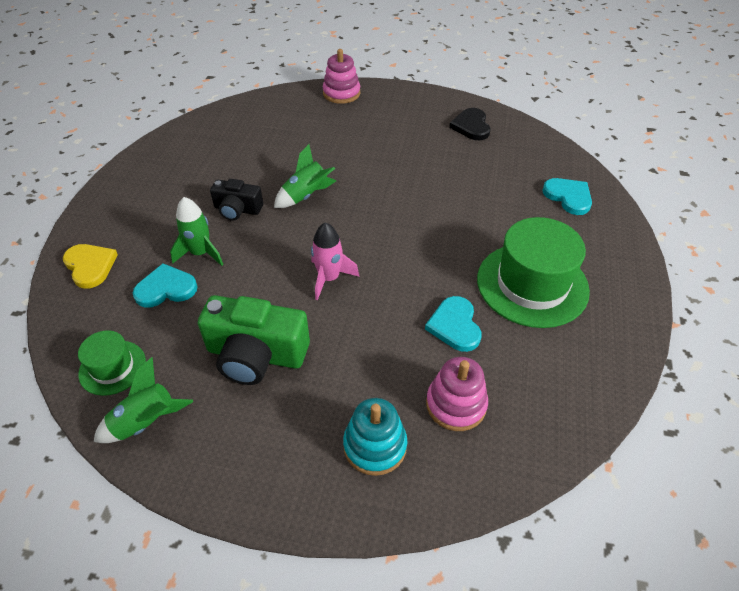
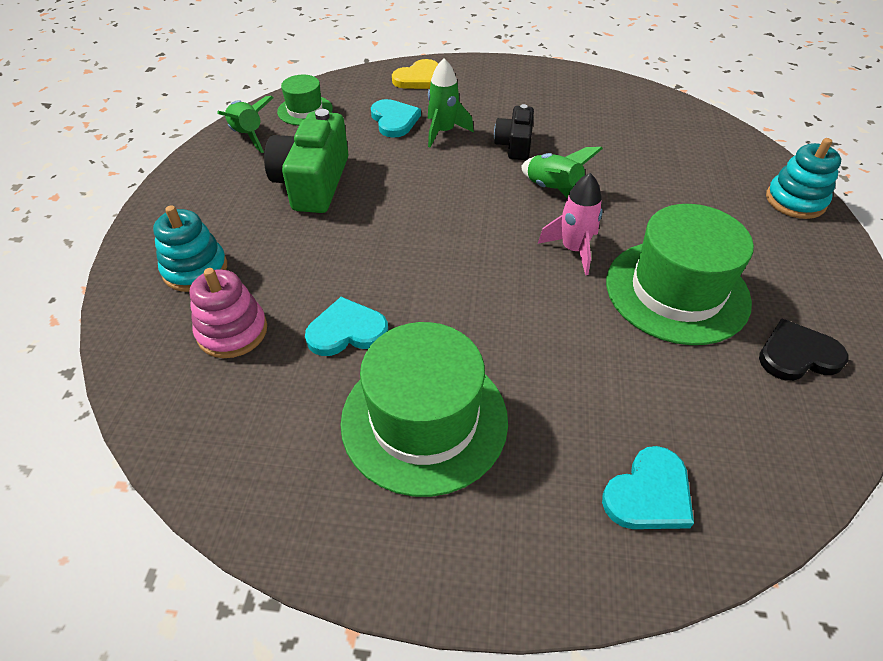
camera: 85 degrees right, 0 degrees up
(329, 278) = (417, 221): pink rocket -> pink rocket (573, 250)
(341, 93) = (795, 201): pink stacking toy -> turquoise stacking toy
(420, 157) = (677, 291): none -> green hat

